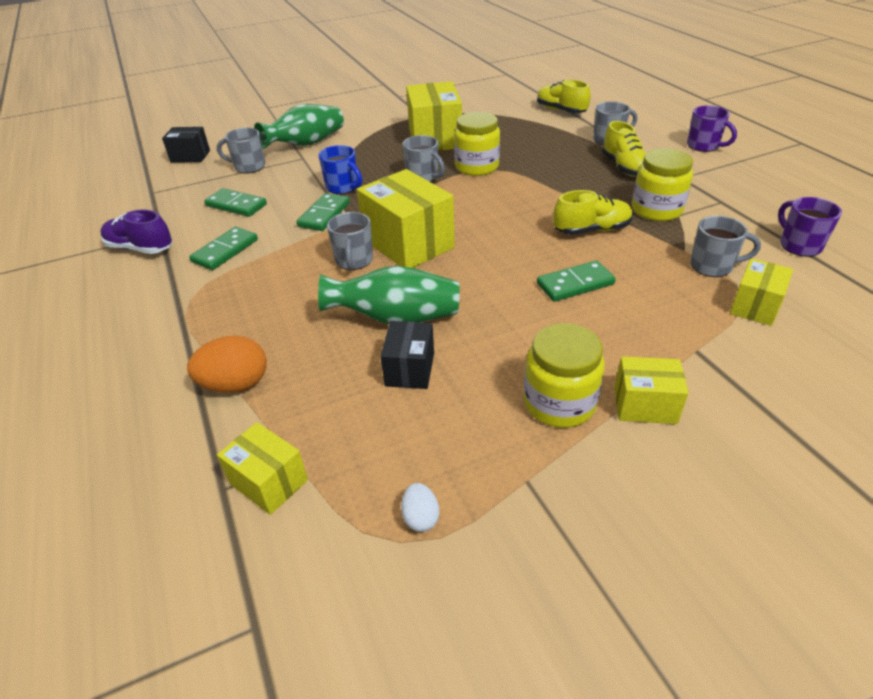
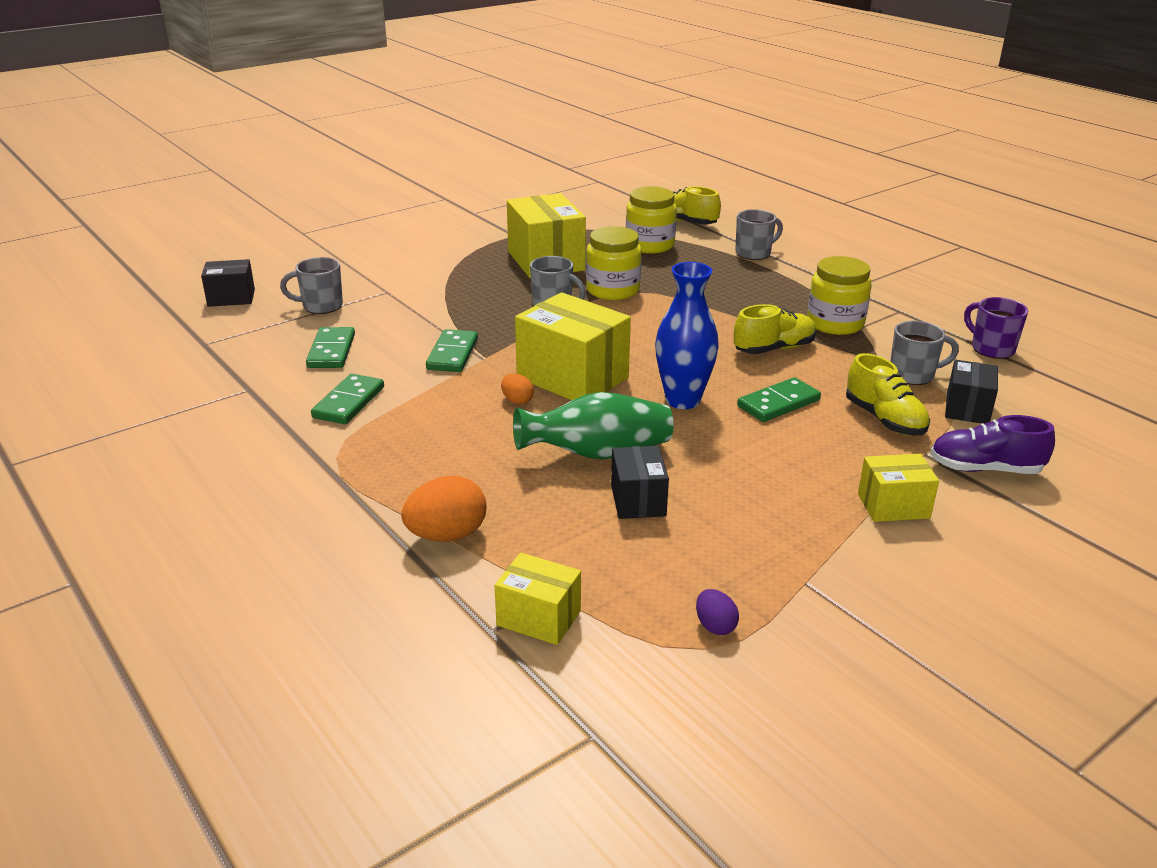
camera: 15 degrees left, 10 degrees down
(140, 248) = (233, 408): purple shoe -> purple shoe (985, 469)
(236, 205) = (331, 351): green domino -> green domino turned 75 degrees clockwise
(306, 144) = (382, 275): green vase -> none
(343, 187) = (459, 323): blue mug -> none
(354, 261) = (517, 401): grey mug -> orange egg
(420, 517) = (715, 626): white egg -> purple egg
(491, 273) = (683, 400): none -> blue vase
(559, 403) = (809, 513): yellow jar -> yellow jar (649, 245)
(624, 167) = (782, 282): yellow shoe -> yellow shoe (884, 419)
(703, 146) = (860, 255): purple mug -> none
(755, 306) = (967, 409): yellow box -> black box

